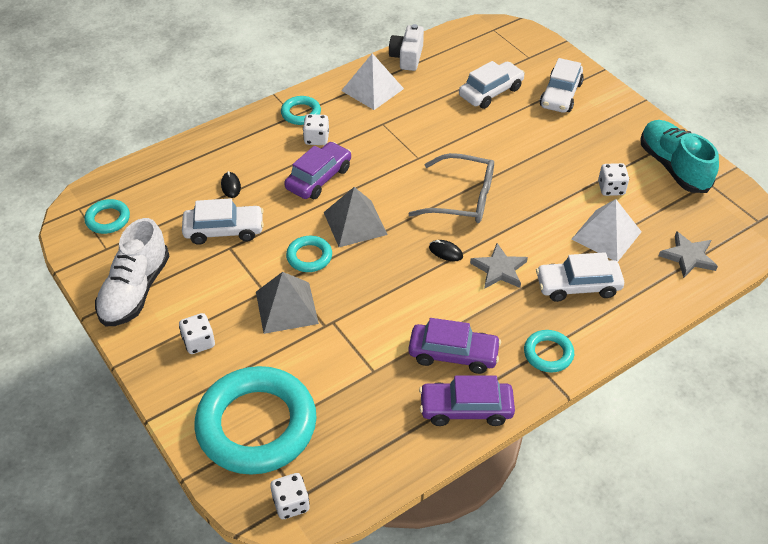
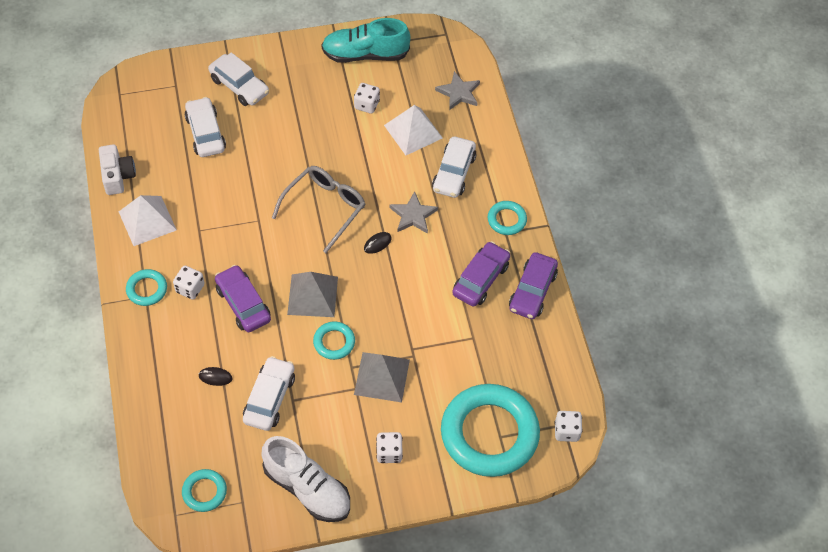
camera: 70 degrees left, 10 degrees up
(407, 57) = (117, 176): white camera -> white camera turned 135 degrees counterclockwise

